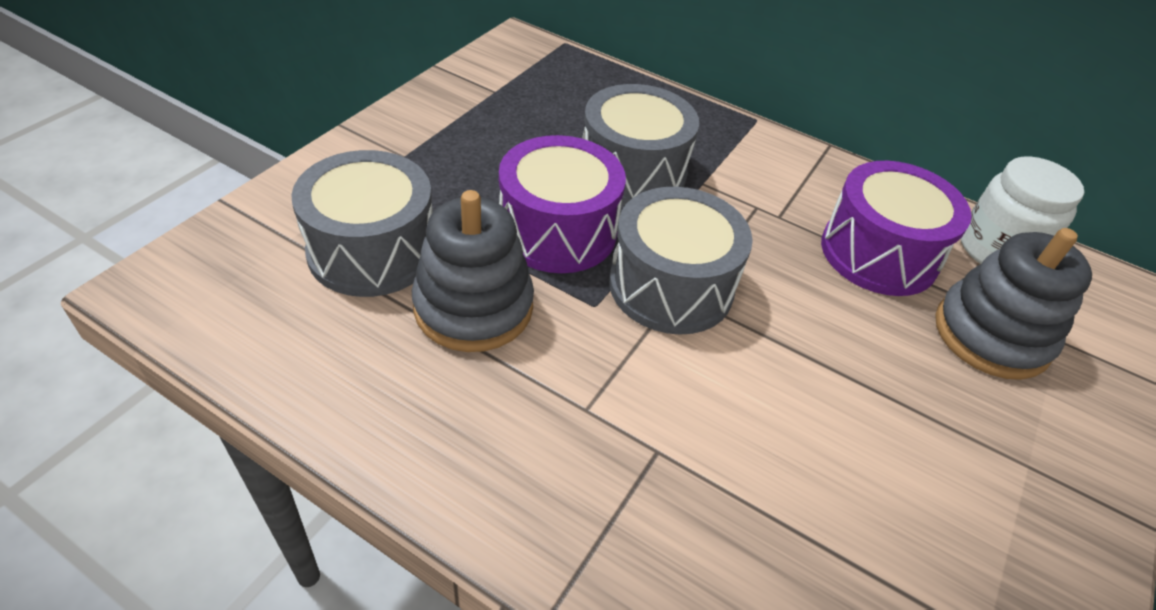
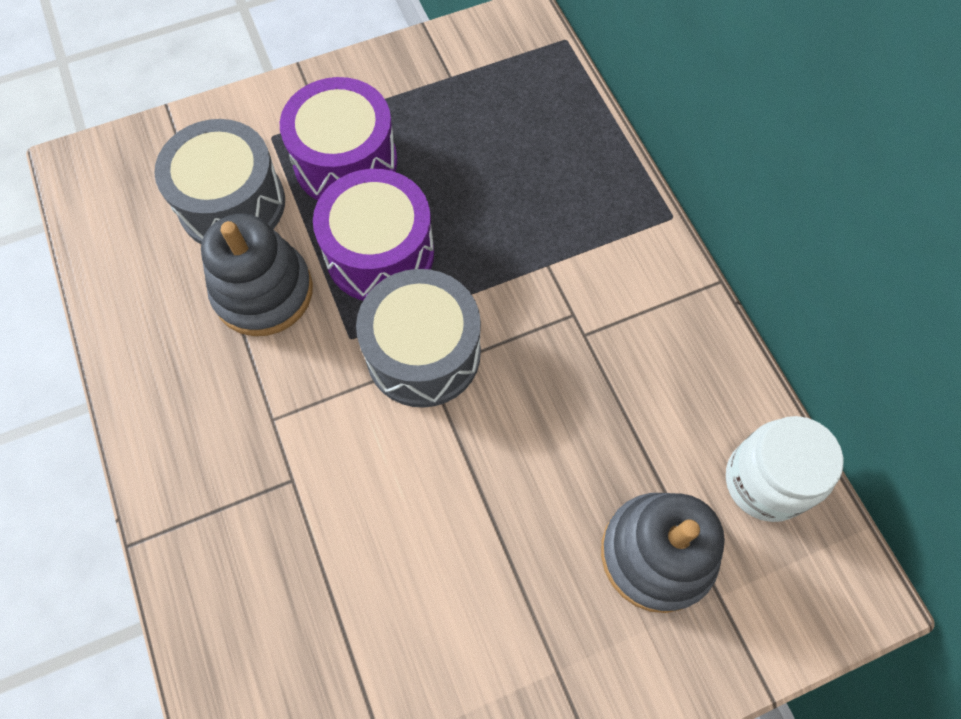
camera: 40 degrees right, 20 degrees up
(632, 171) = (494, 223): grey drum -> none
(878, 253) = (639, 420): purple drum -> purple drum (345, 162)

